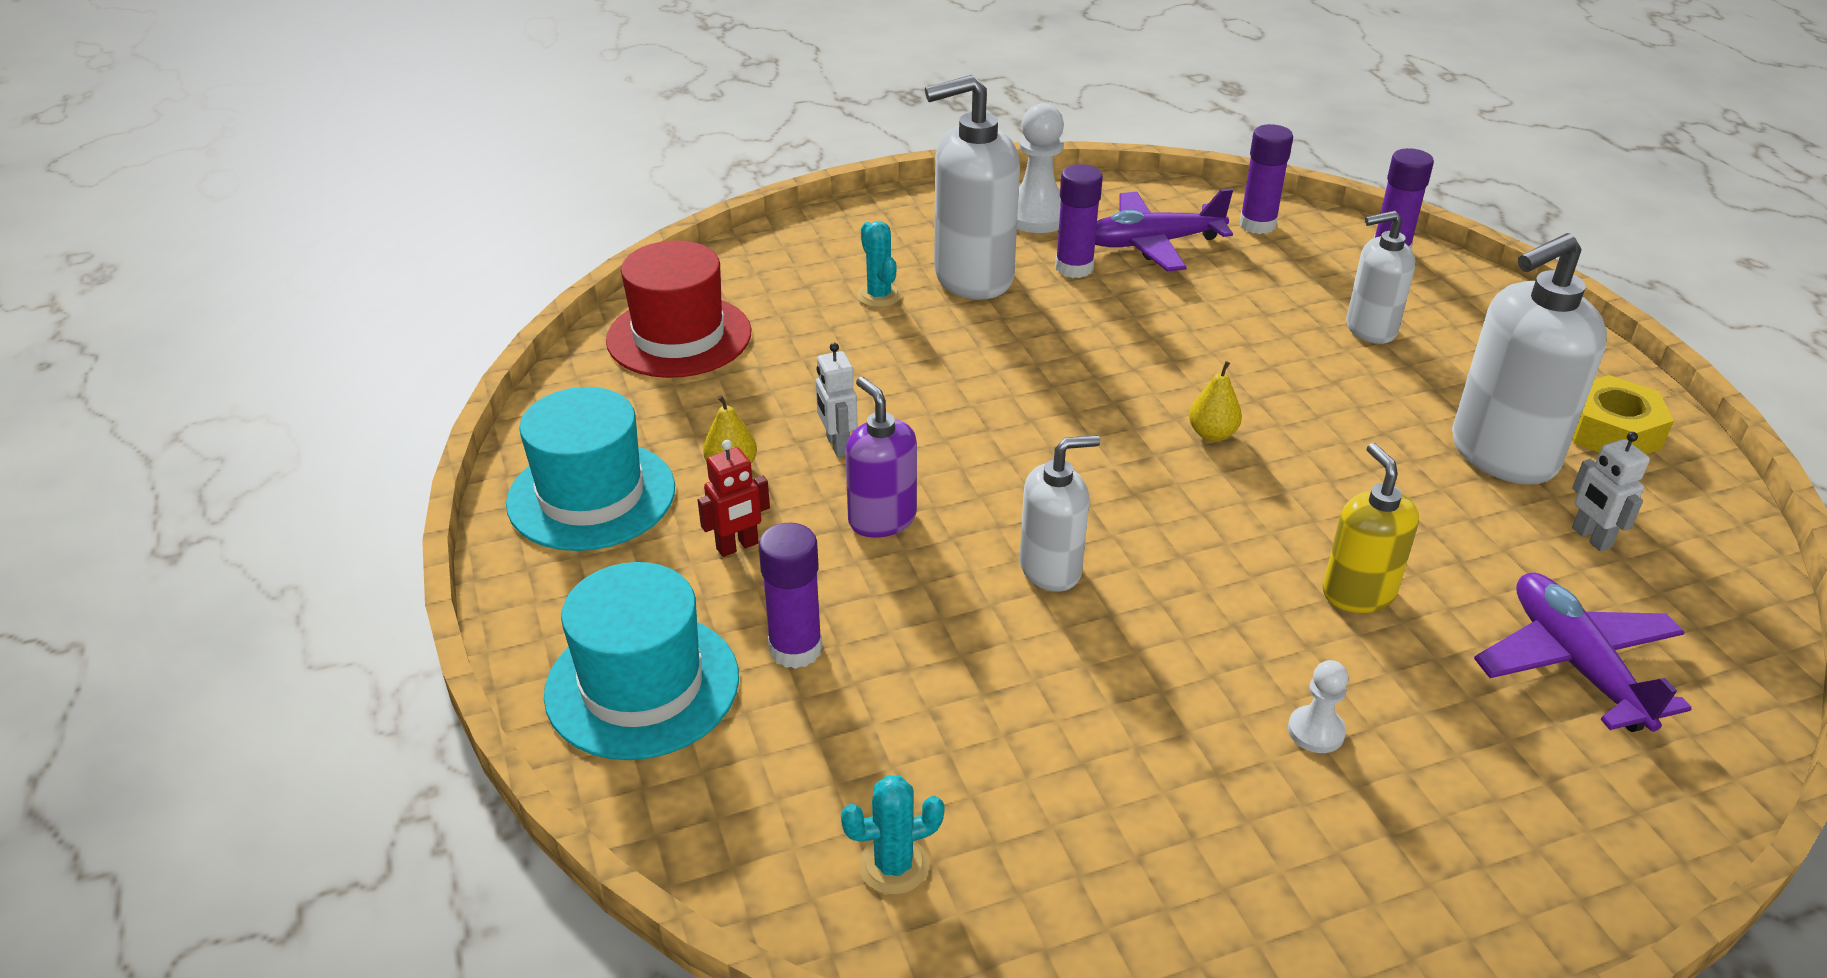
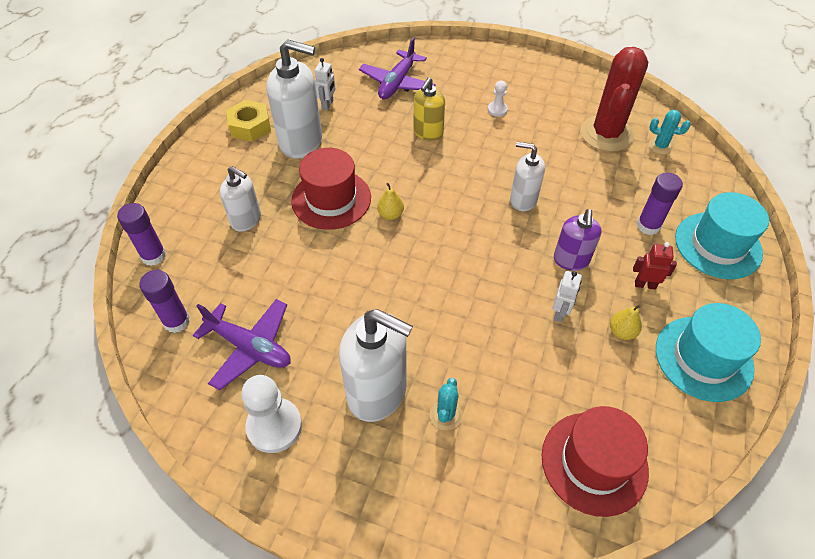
camera: 140 degrees left, 15 degrees up
(1038, 820) = (606, 134): none -> red cactus
(1074, 268) = (315, 359): purple glue stick -> none
(1319, 407) = (331, 199): none -> red hat

